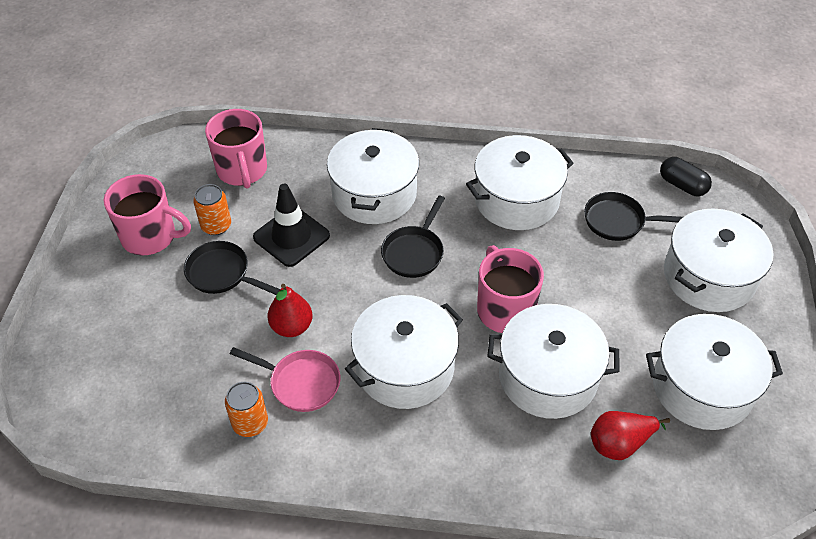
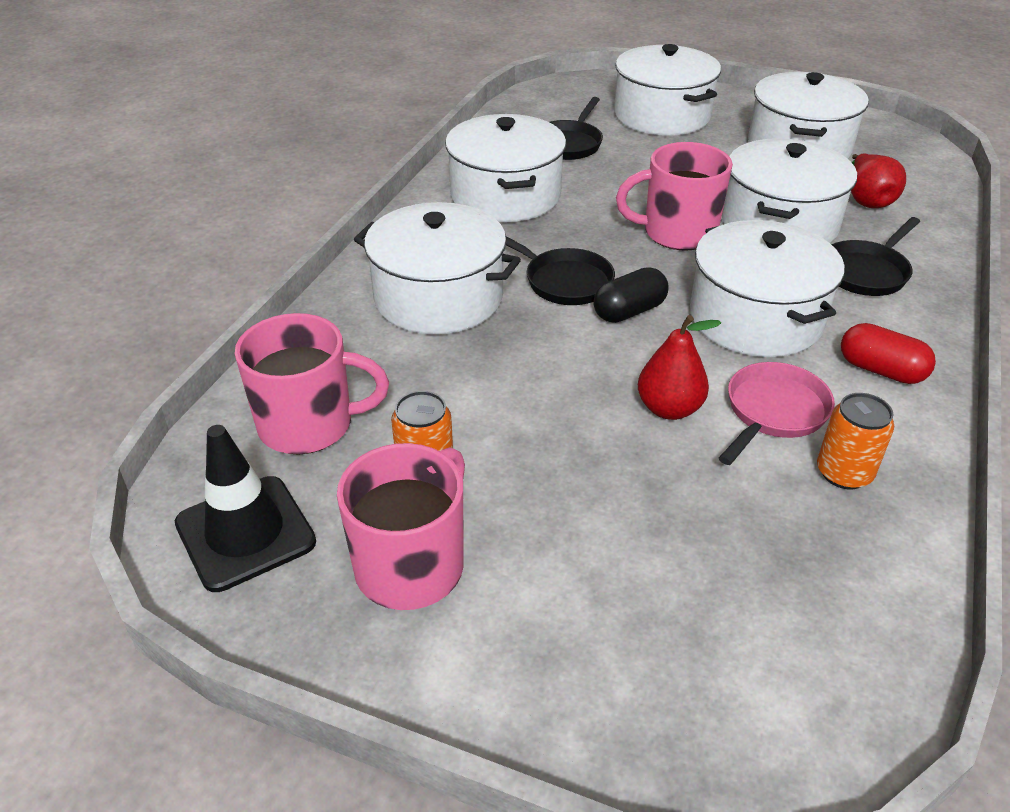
camera: 75 degrees left, 10 degrees down
(221, 273) = (538, 475): black pan -> black pan (866, 272)
(291, 236) = (488, 387): black traffic cone -> black traffic cone (245, 533)
(363, 447) = (881, 370): none -> red capsule
(682, 185) = (533, 102): black capsule -> black capsule (629, 311)

